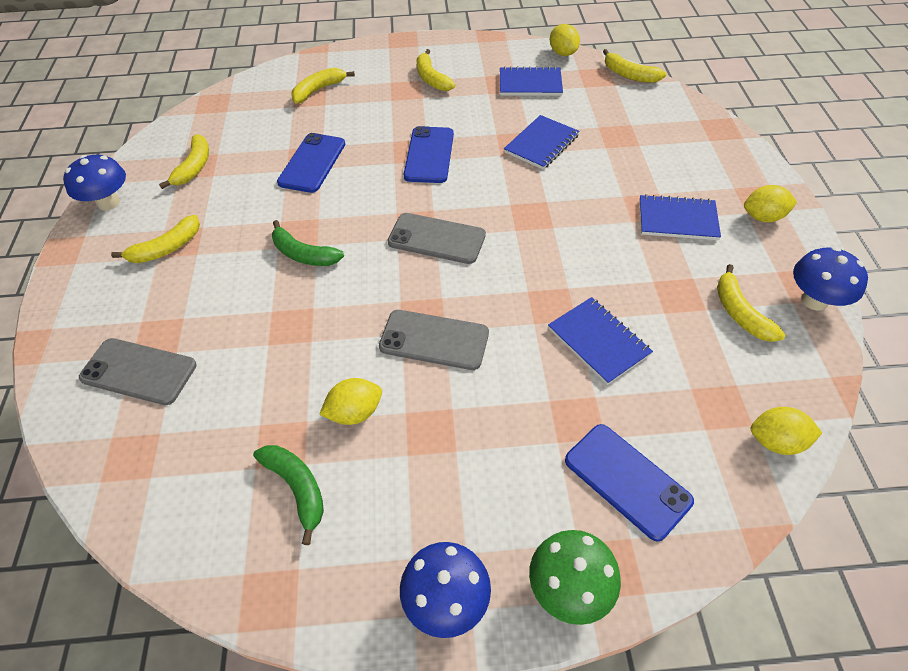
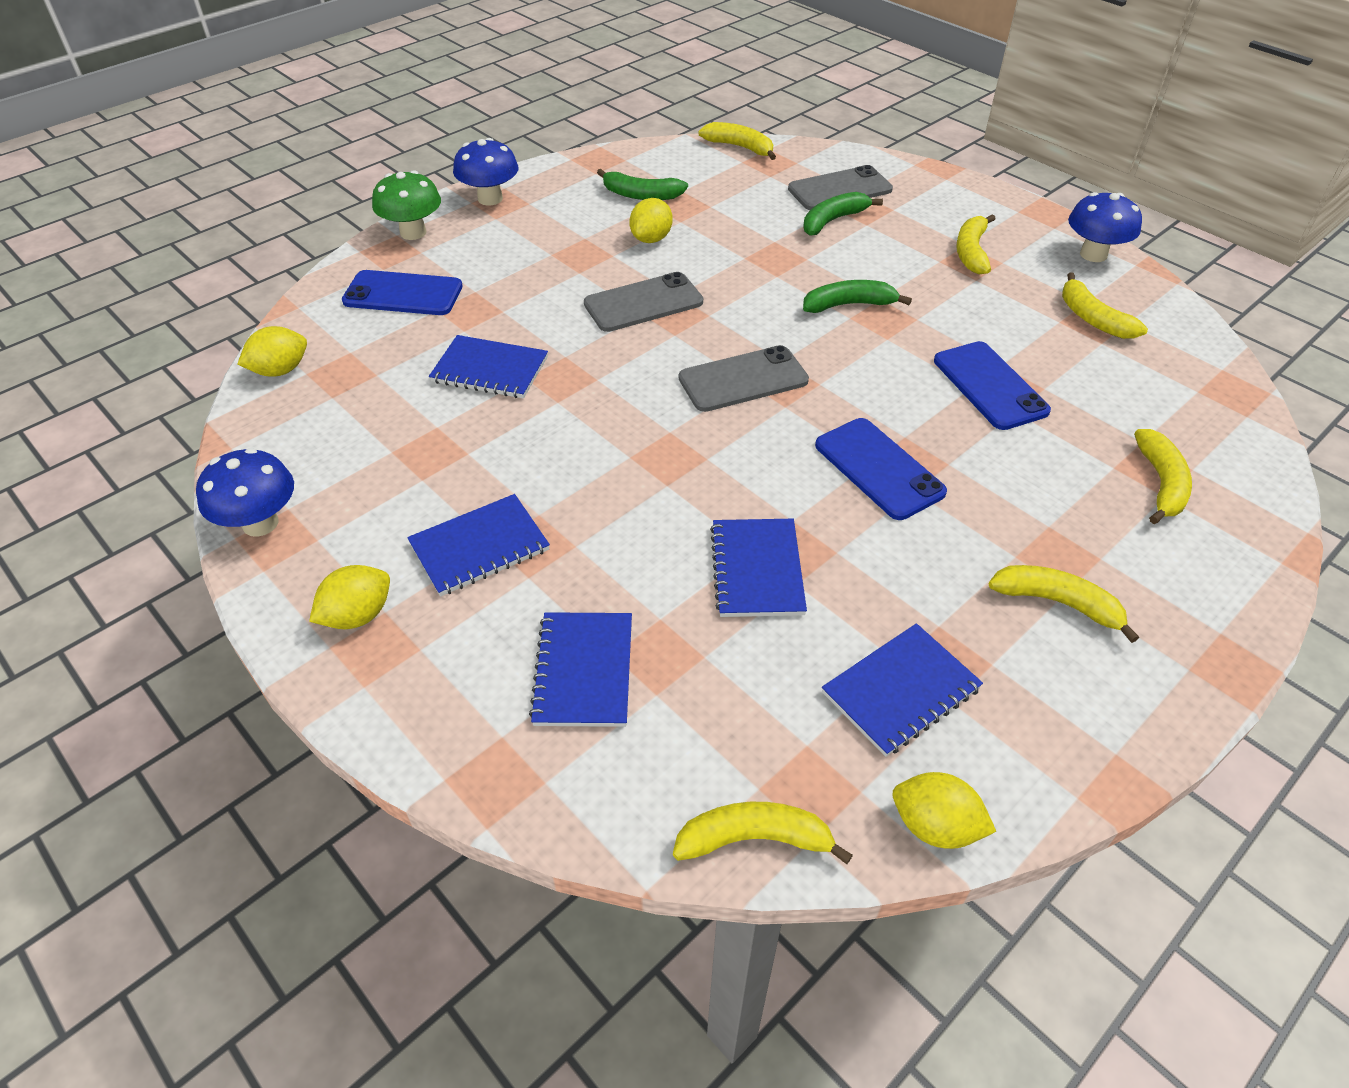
camera: 140 degrees right, 5 degrees down
(198, 338) = (833, 221): none -> green banana
(657, 145) = (584, 671): none -> blue notebook
(740, 313) = (350, 466): yellow banana -> yellow banana (740, 147)

